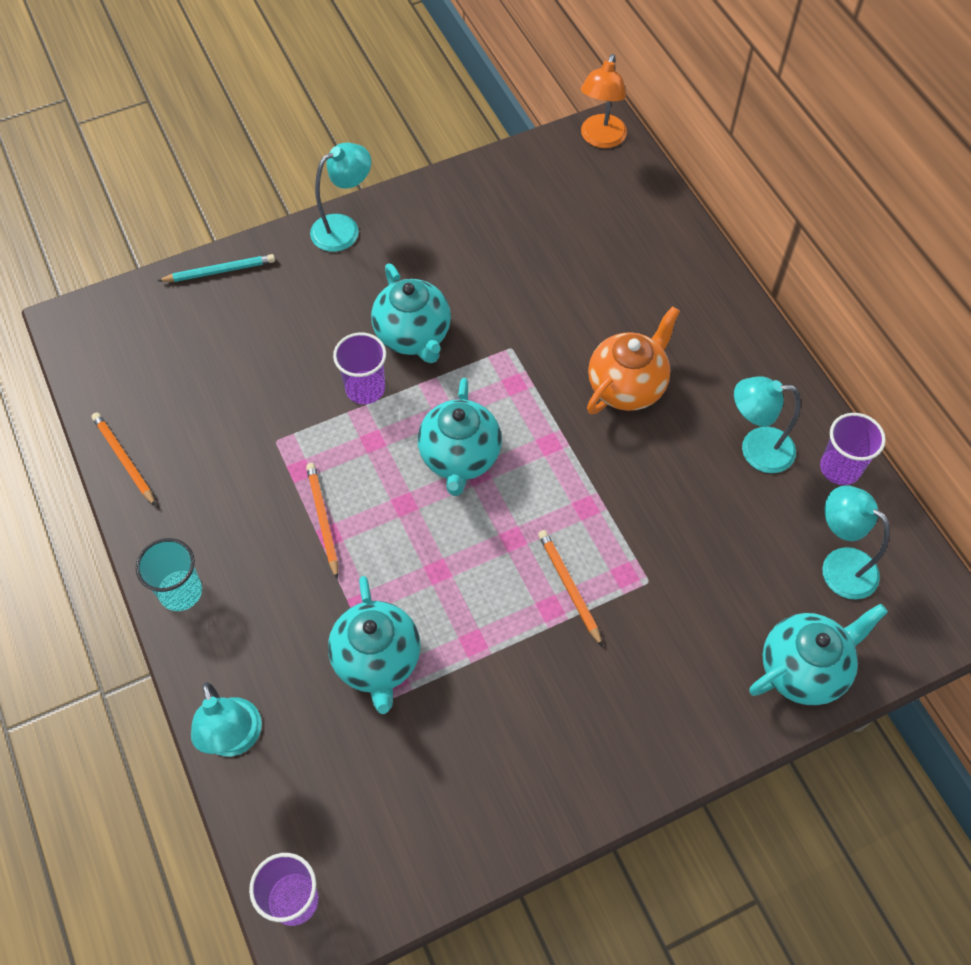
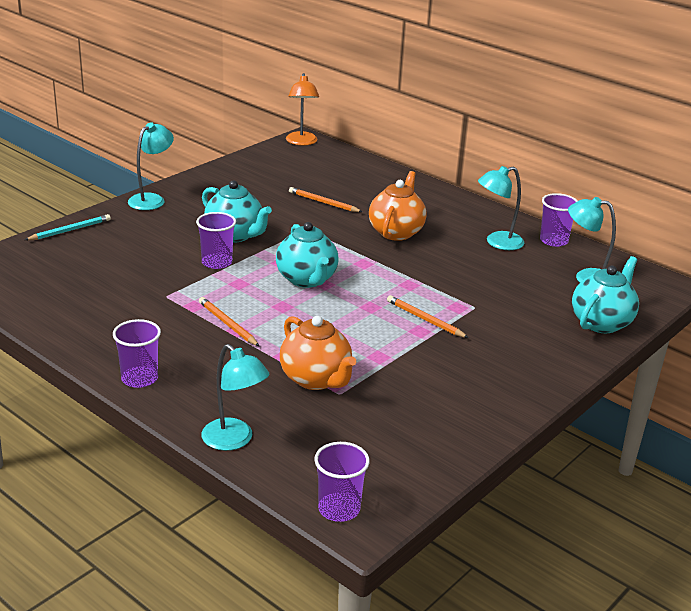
camera: 25 degrees left, 30 degrees down
(124, 460) = (50, 325): orange pencil -> orange pencil (323, 202)
(180, 592) = (139, 378): turquoise cup -> purple cup
(377, 661) = (316, 379): turquoise teapot -> orange teapot

